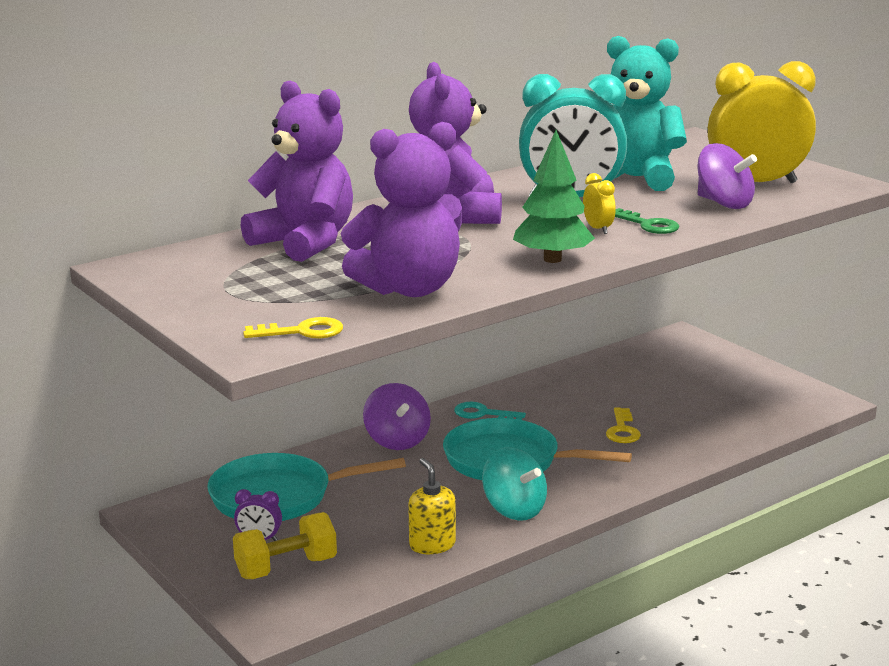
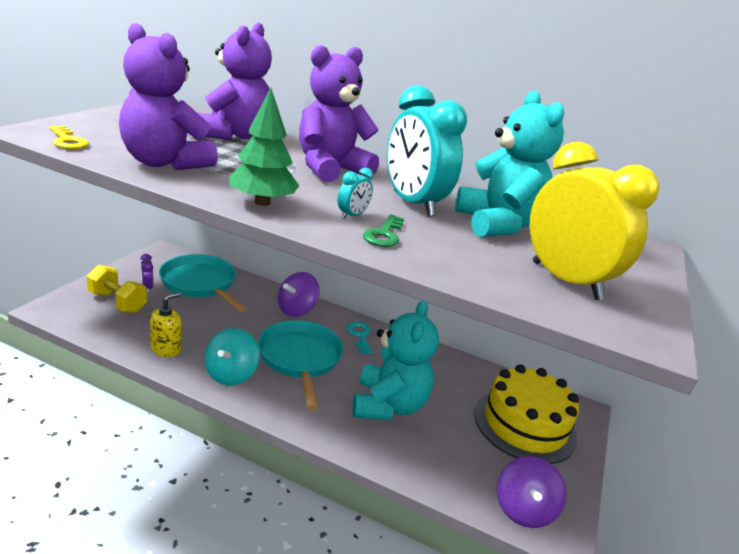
camera: 55 degrees right, 5 degrees up
(598, 229) = (352, 216): yellow clock -> turquoise clock
(622, 430) = (388, 405): yellow key -> turquoise teddy bear
(688, 370) = (524, 425): none -> yellow cake
(724, 203) = (484, 266): purple spinning top -> purple spinning top (523, 510)

